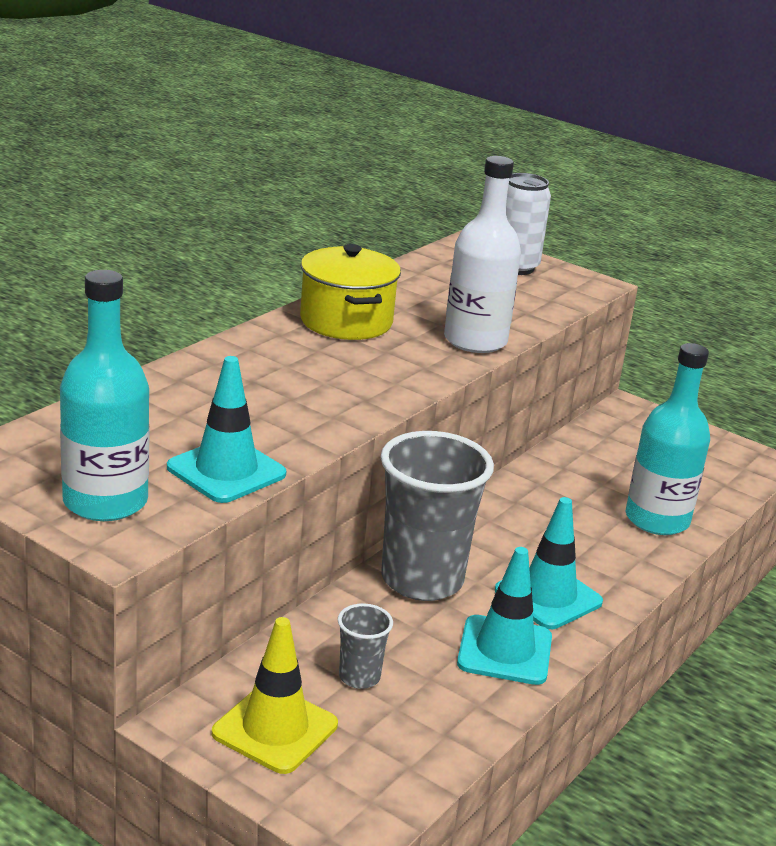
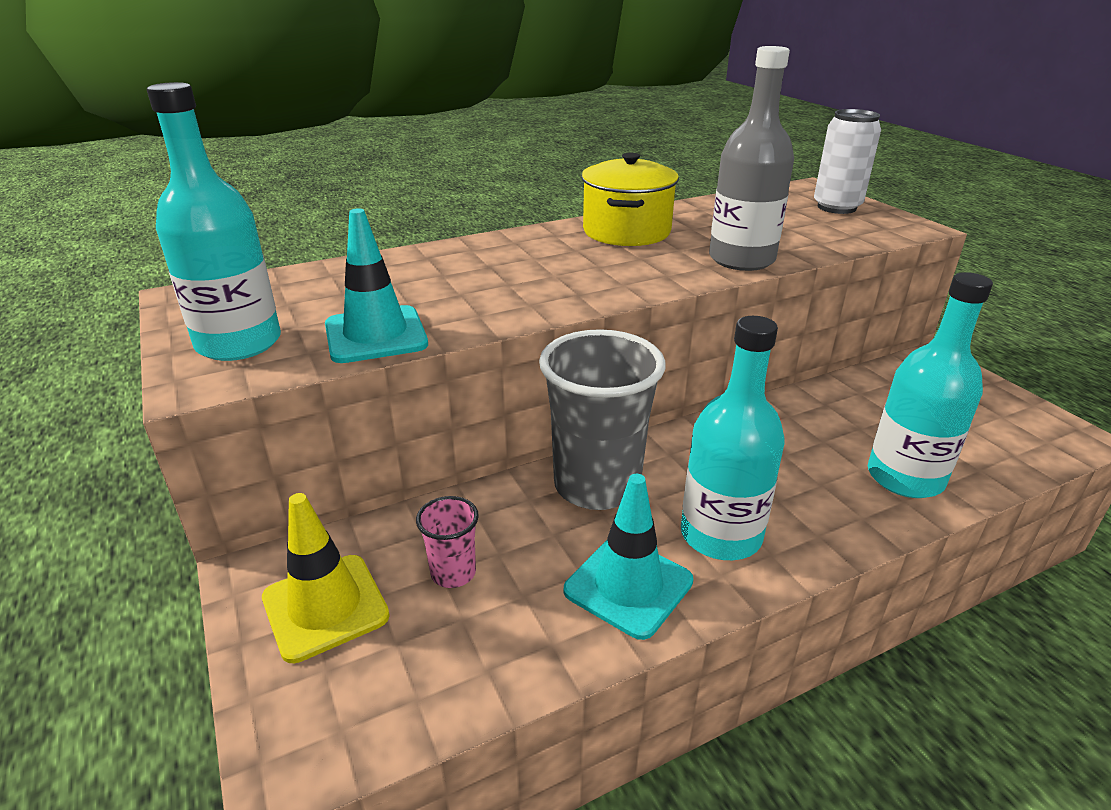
camera: 30 degrees right, 5 degrees up
(359, 677) = (453, 573): grey cup -> pink cup
(475, 341) = (741, 259): white bottle -> grey bottle
(548, 596) = (720, 535): turquoise traffic cone -> turquoise bottle

